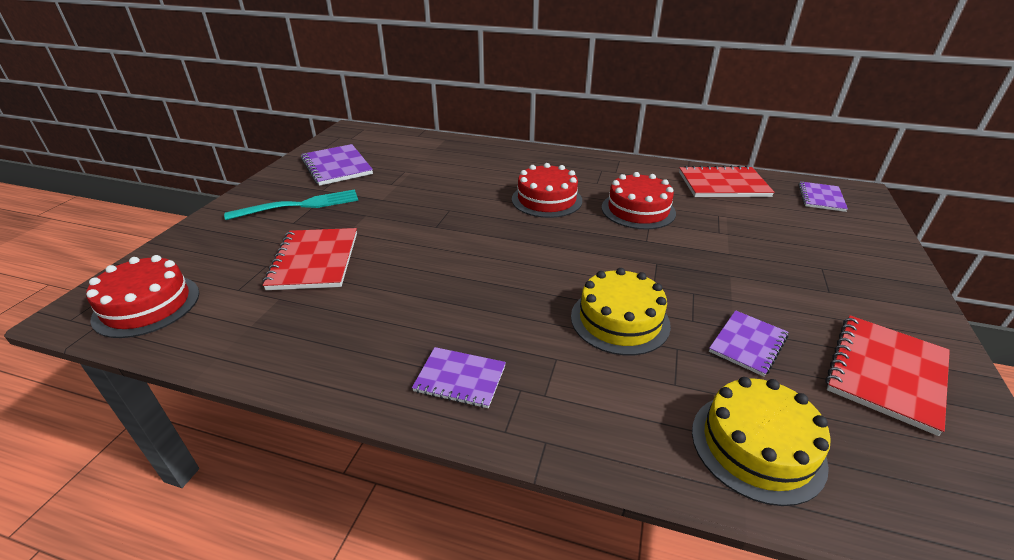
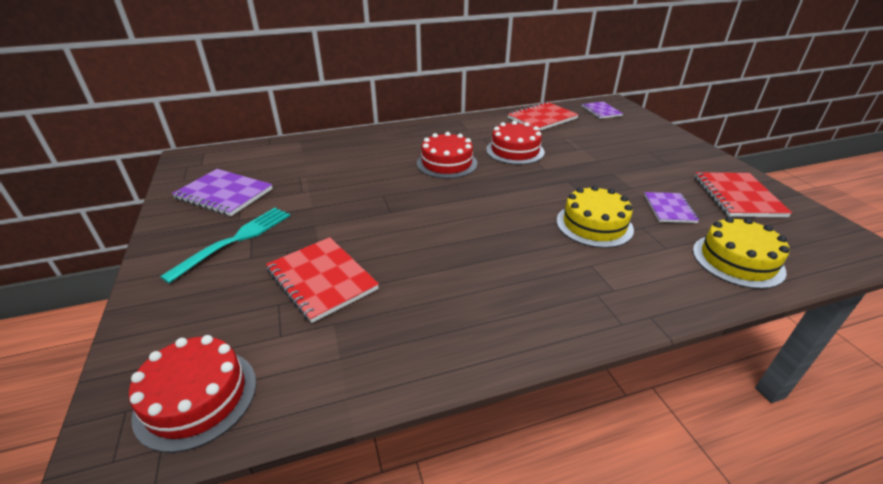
camera: 35 degrees left, 0 degrees up
(460, 379) = (554, 308): purple notebook -> none

